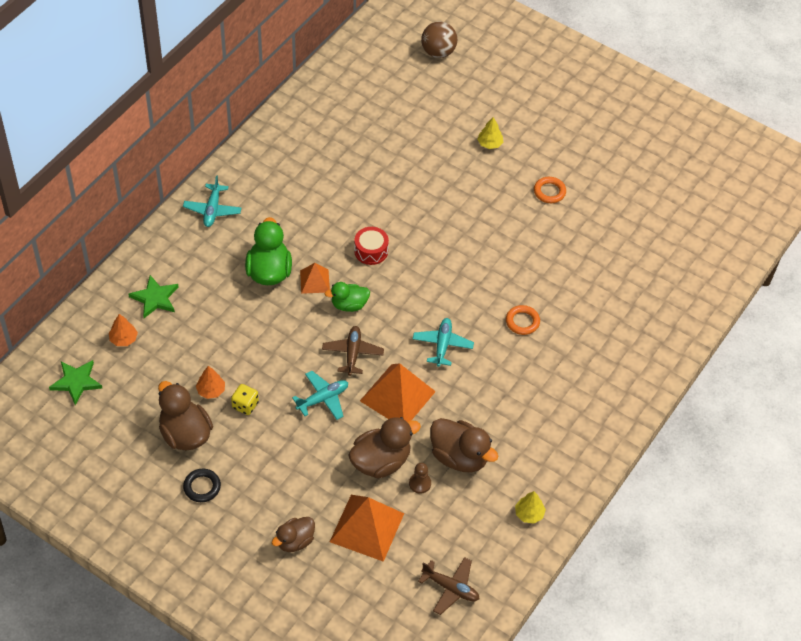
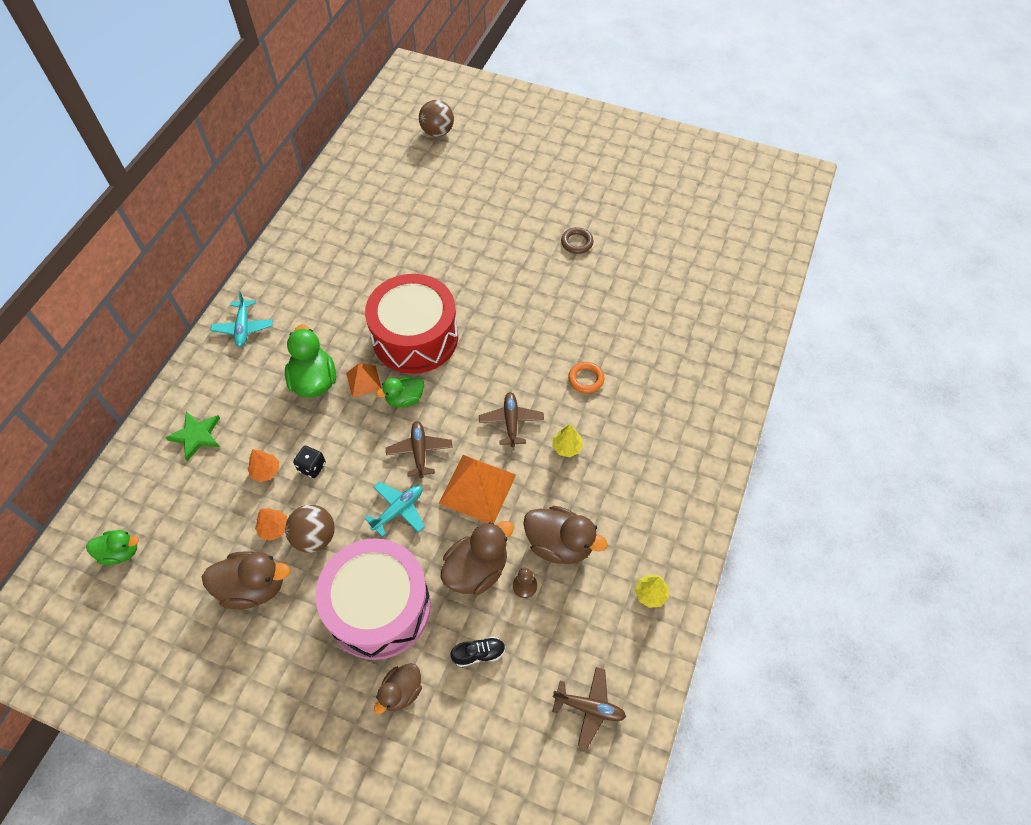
camera: 10 degrees left, 5 degrees up
(76, 382) = (120, 552): green star -> green duck
(123, 339) = (168, 490): orange tree -> orange tree (266, 471)
(185, 434) = (253, 587): brown duck -> brown duck turned 135 degrees clockwise
(202, 487) = (283, 648): black ring -> none
(245, 405) = (315, 537): yellow dice -> brown ball
(253, 346) = (312, 467): none -> black dice
(289, 473) = (379, 607): none -> pink drum
(367, 527) = (479, 654): orange pyramid -> black shoe
(371, 251) = (415, 337): red drum -> red drum, size x2.45
(442, 345) = (511, 422): turquoise plane -> brown plane
(489, 144) = (507, 207): yellow tree -> yellow tree (567, 447)
(549, 192) = (577, 242): orange ring -> brown ring

